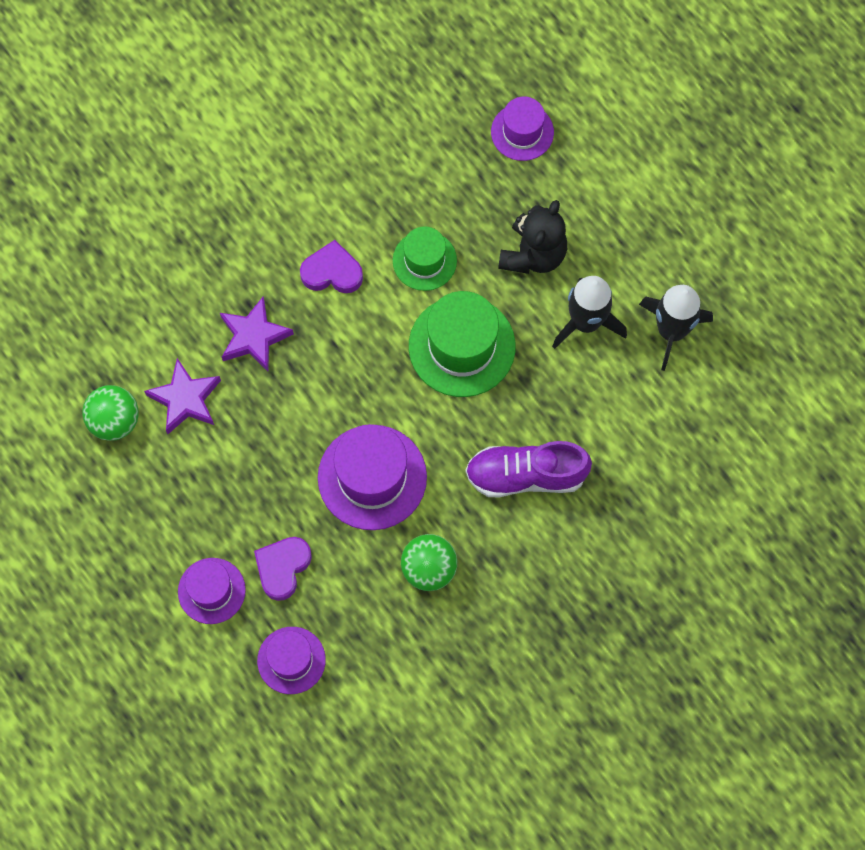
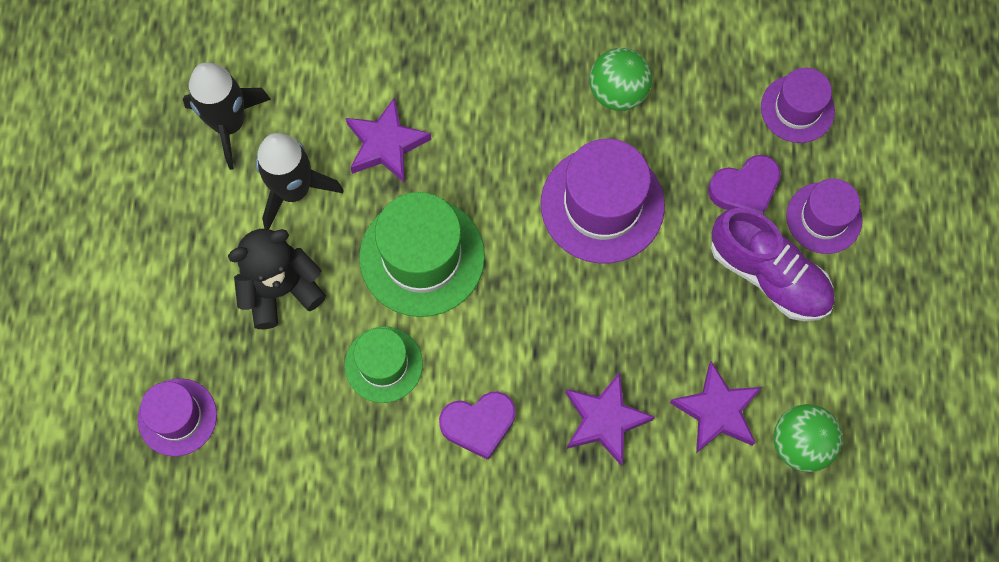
camera: 140 degrees left, 0 degrees up
(332, 272) = (478, 424): purple heart -> purple heart turned 60 degrees counterclockwise
(526, 475) = (467, 103): purple shoe -> purple shoe (768, 275)
(554, 401) = (386, 144): none -> purple star

